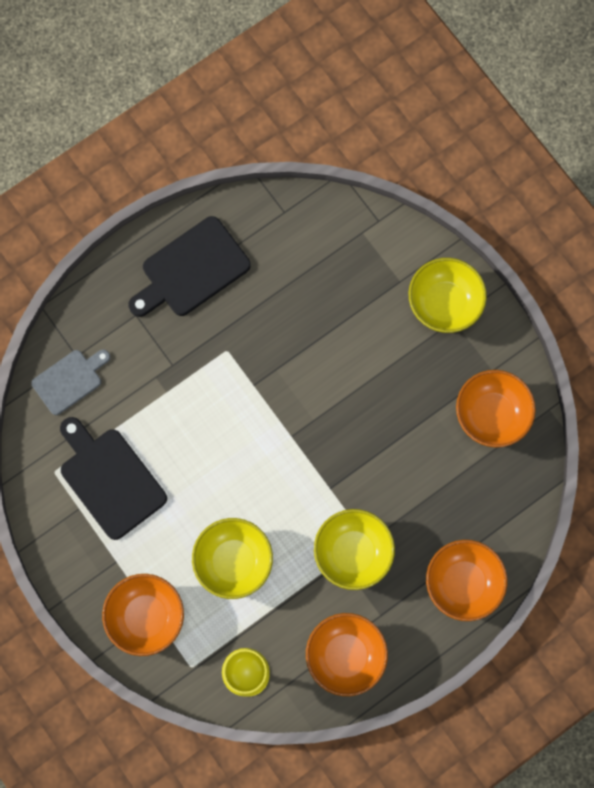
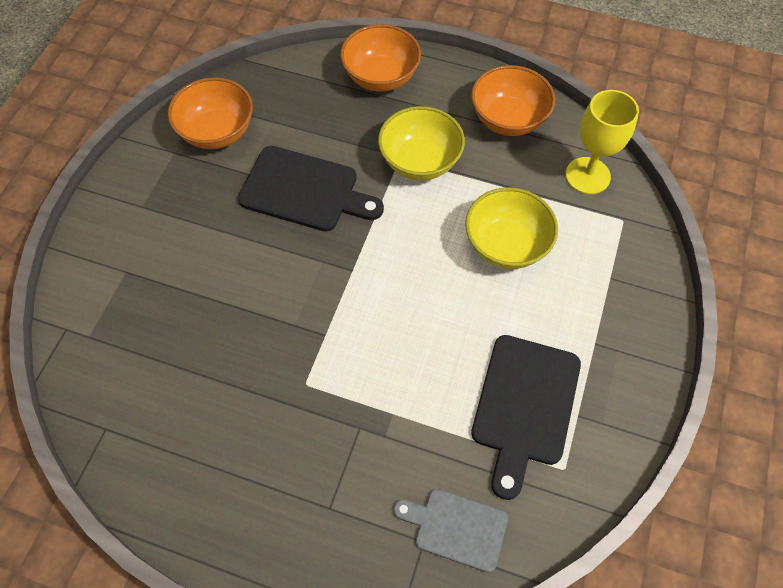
camera: 125 degrees left, 15 degrees down
(146, 617) = (617, 283): orange bowl -> none
(191, 270) = (235, 483): black cutting board -> black cutting board (304, 190)
(444, 303) = (128, 222): yellow bowl -> none

